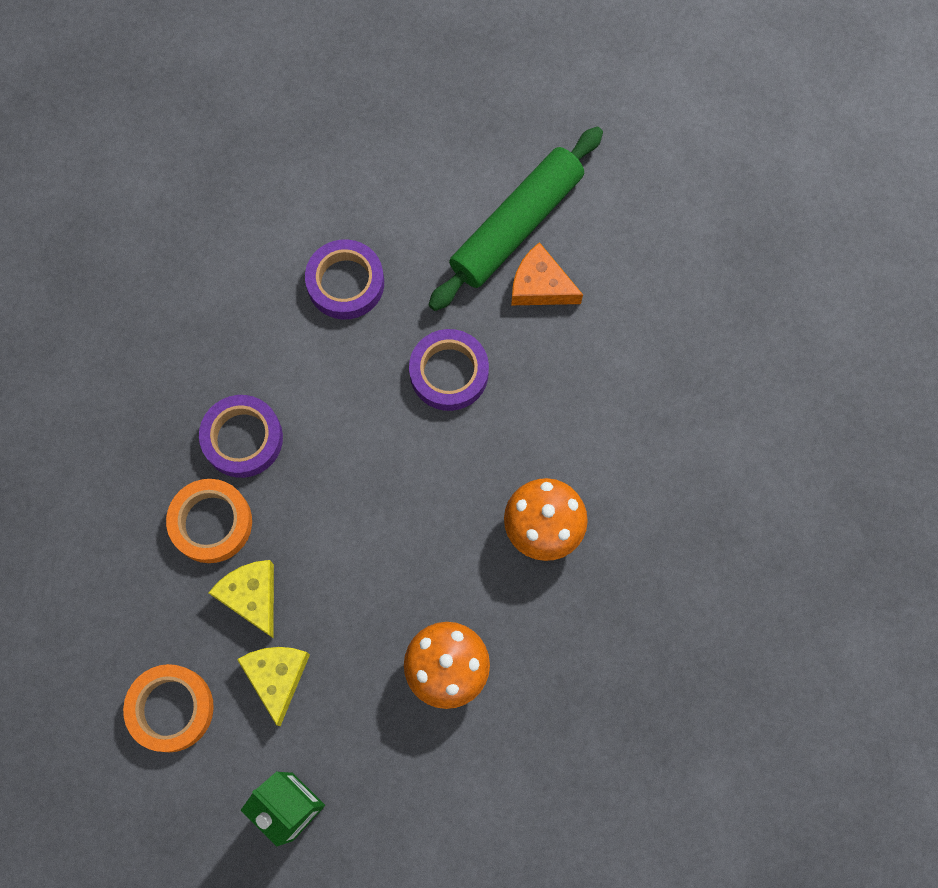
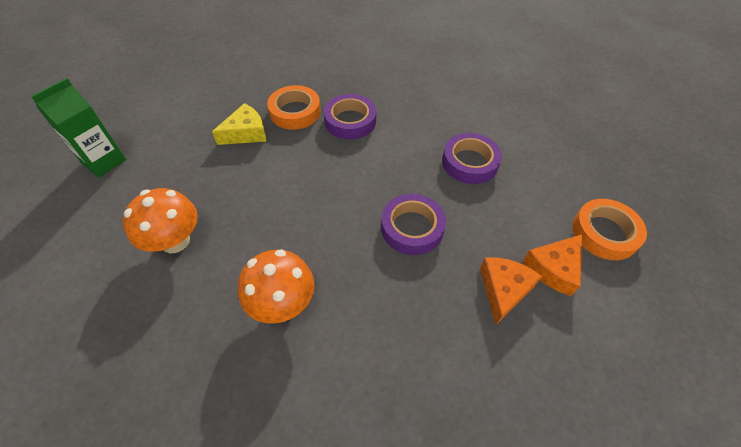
camera: 85 degrees right, 20 degrees down
(171, 708) = (182, 105): orange tape -> orange tape (604, 233)
(277, 677) = (191, 148): yellow cheese -> none
(517, 225) = (554, 268): green rolling pin -> orange cheese

